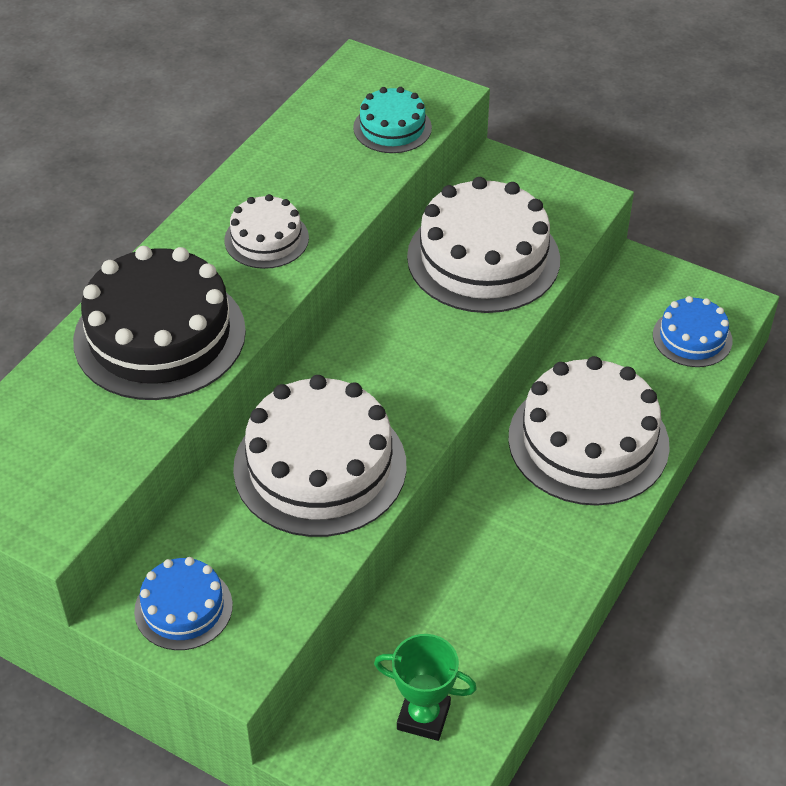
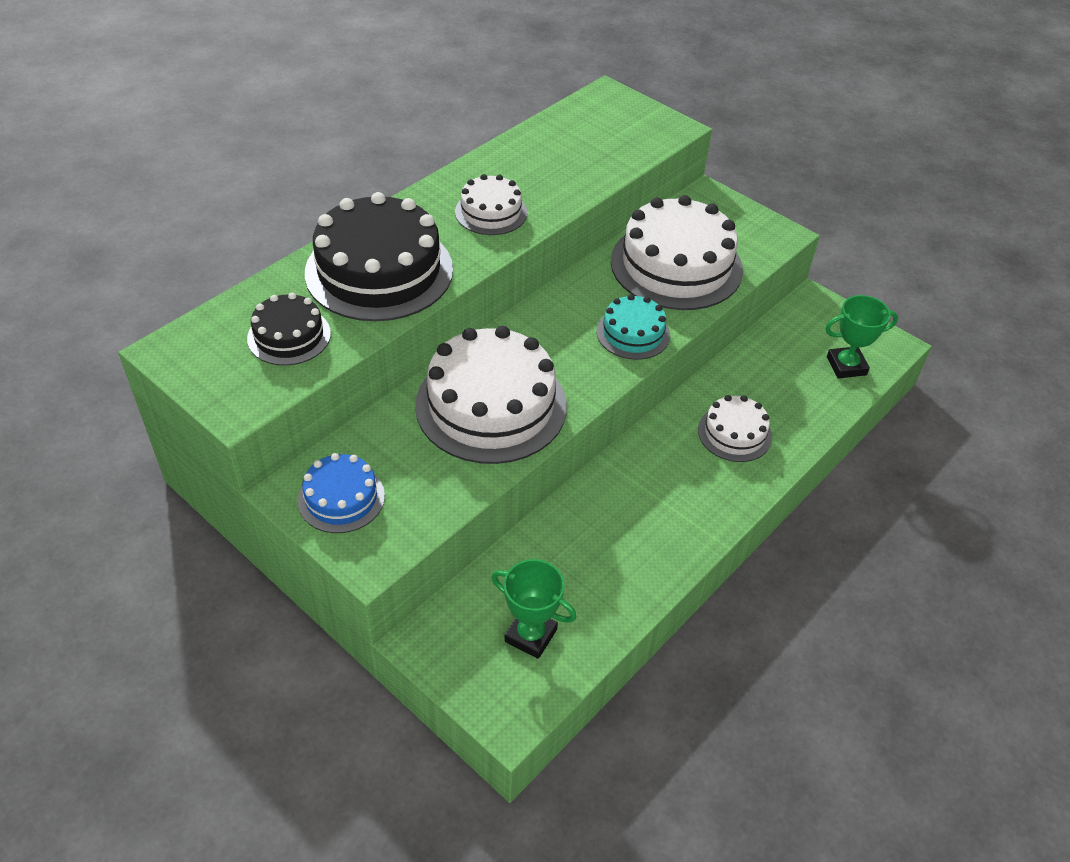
camera: 10 degrees right, 0 degrees up
(81, 434) = (289, 336): none -> black cake
(392, 128) = (621, 145): turquoise cake -> turquoise cake (633, 333)
(588, 441) = (734, 433): white cake -> white cake, size x0.52
(692, 338) = (846, 366): blue cake -> green trophy

